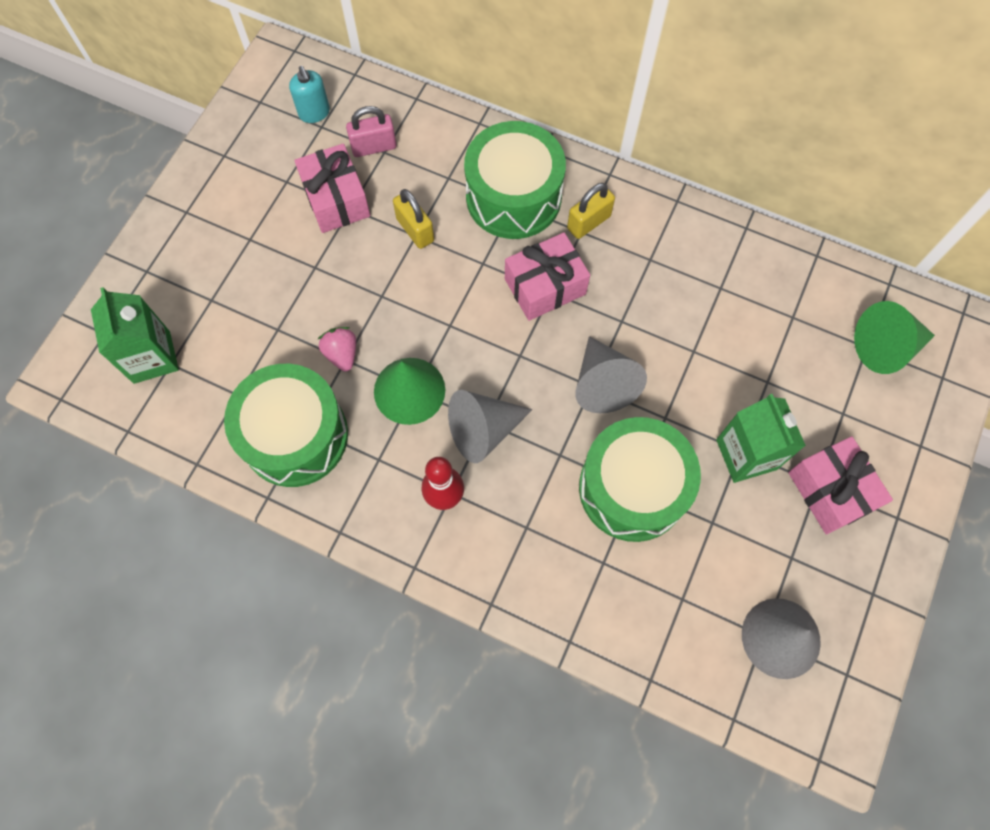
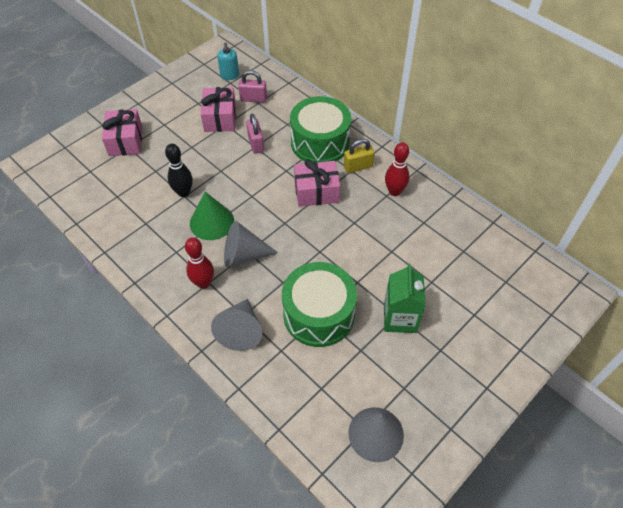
camera: 20 degrees right, 15 degrees down
(152, 357) = (82, 165): green carton -> none
(295, 435) = (136, 225): green drum -> none
(342, 354) = (184, 192): pink strawberry -> black bowling pin
(415, 230) = (256, 144): yellow padlock -> pink padlock
(602, 383) = (327, 252): grey cone -> grey cone (241, 330)
(659, 249) = (394, 191): none -> red bowling pin
(830, 491) = (446, 357): pink gift -> pink gift (125, 141)
(886, 347) = (518, 285): green cone -> none

